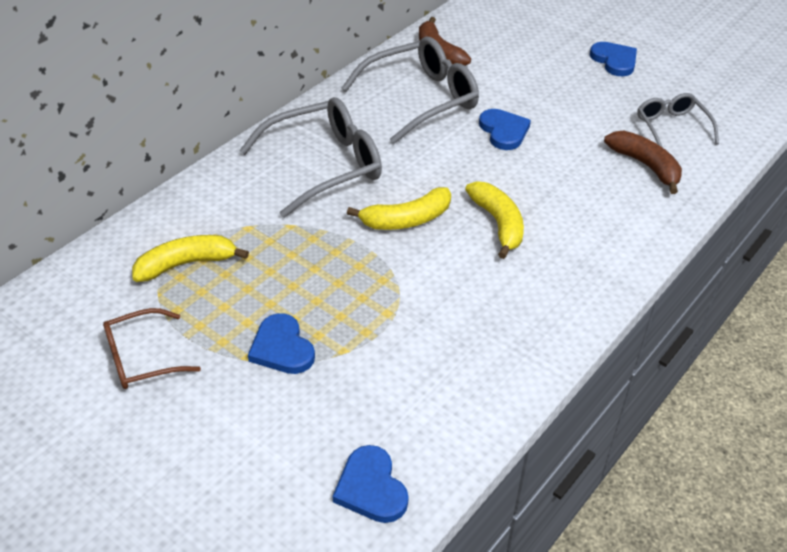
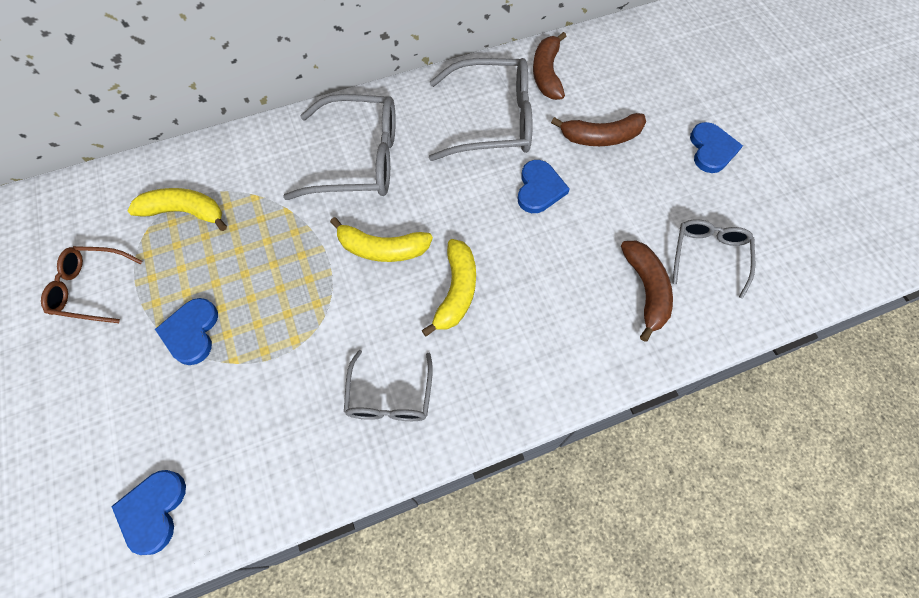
camera: 30 degrees right, 20 degrees up
(508, 315) = (390, 396): none -> grey glasses
(522, 81) = (601, 137): none -> brown banana

